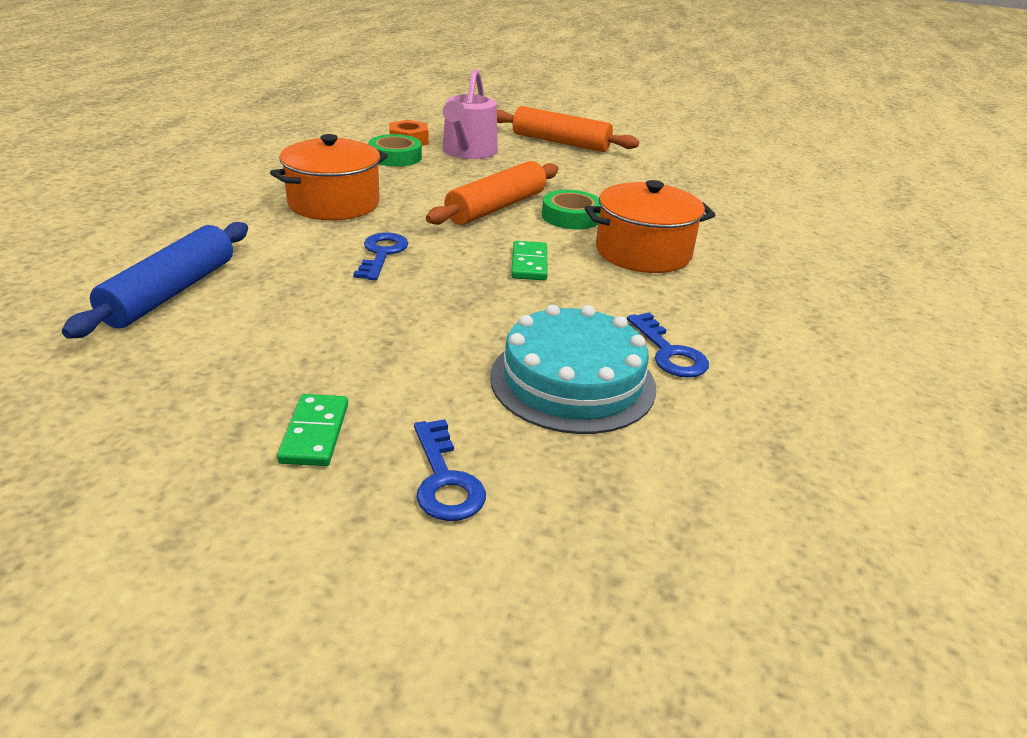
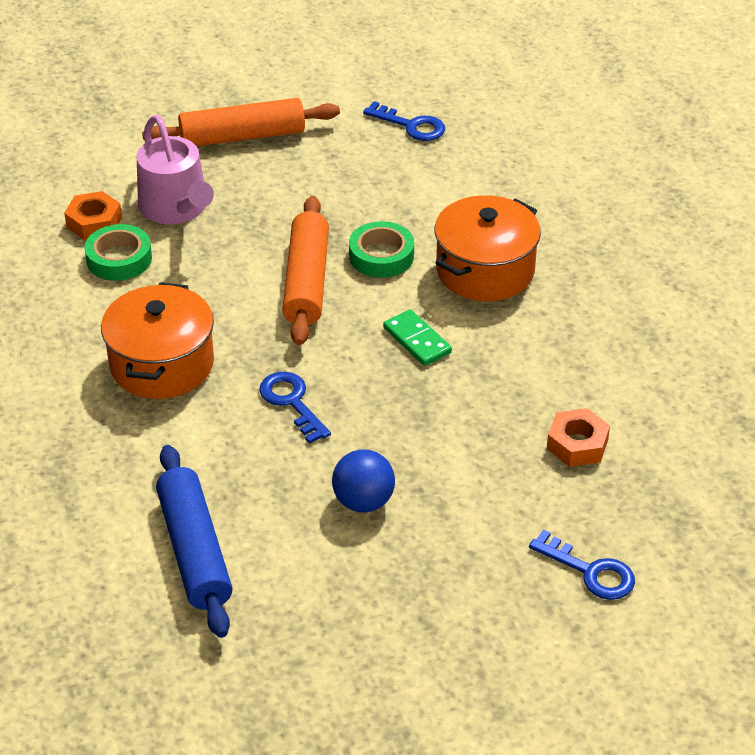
camera: 35 degrees left, 10 degrees up
(314, 433) = (475, 593): green domino -> none
(333, 327) = (363, 501): none -> blue ball
(572, 381) = (577, 444): turquoise cake -> orange nut
(669, 352) = (609, 376): blue key -> blue key (411, 125)

